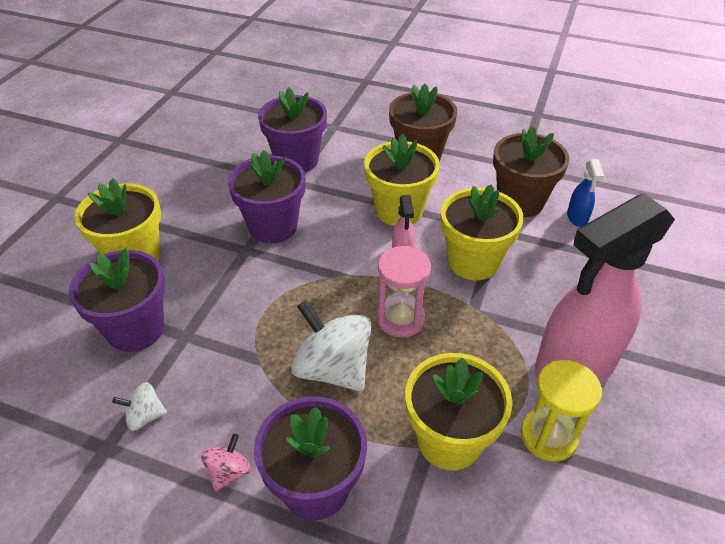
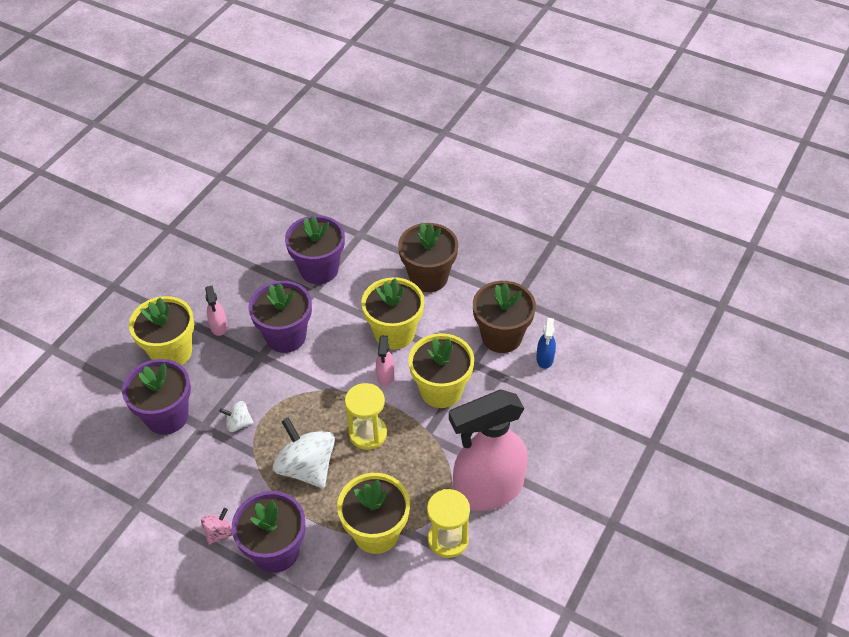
camera: 10 degrees right, 5 degrees up
(145, 416) = (167, 485): white spinning top -> white spinning top (238, 423)
(190, 225) = (219, 327): none -> pink spray bottle
(400, 319) = (368, 434): pink hourglass -> yellow hourglass

